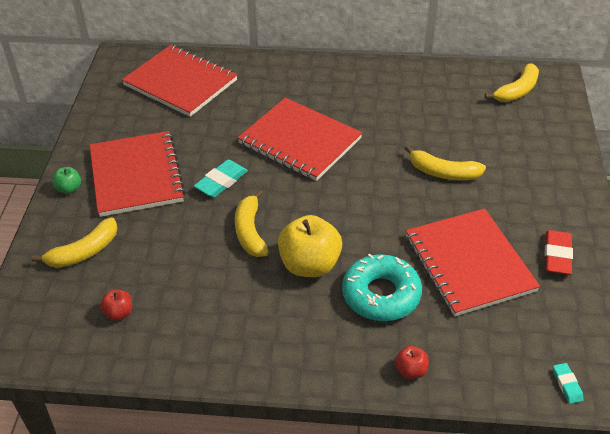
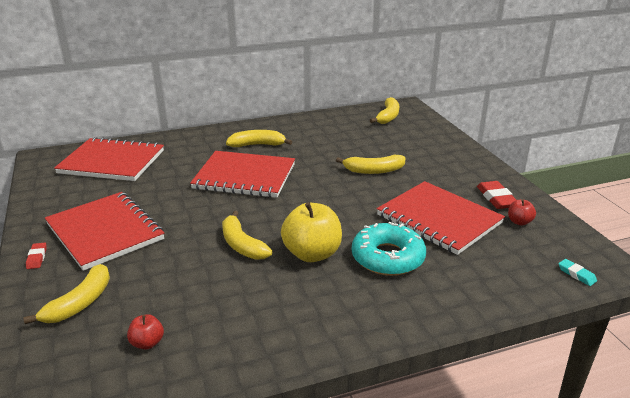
camera: 25 degrees left, 15 degrees down
(69, 189) = (37, 258): green apple -> red eraser
(221, 182) = (192, 217): turquoise eraser -> none
(338, 97) = (257, 145): none -> yellow banana
(410, 370) = (454, 302): red apple -> red apple (519, 222)

